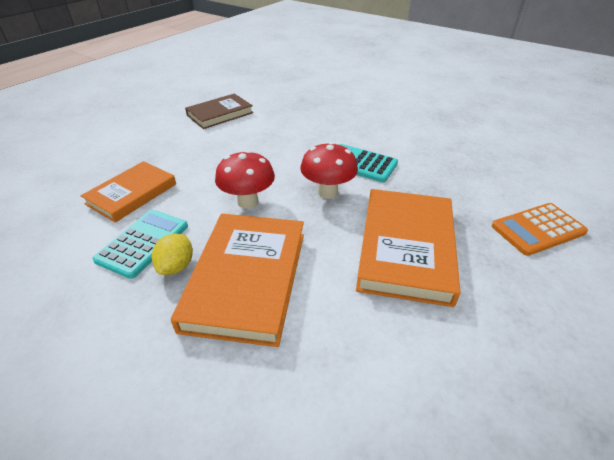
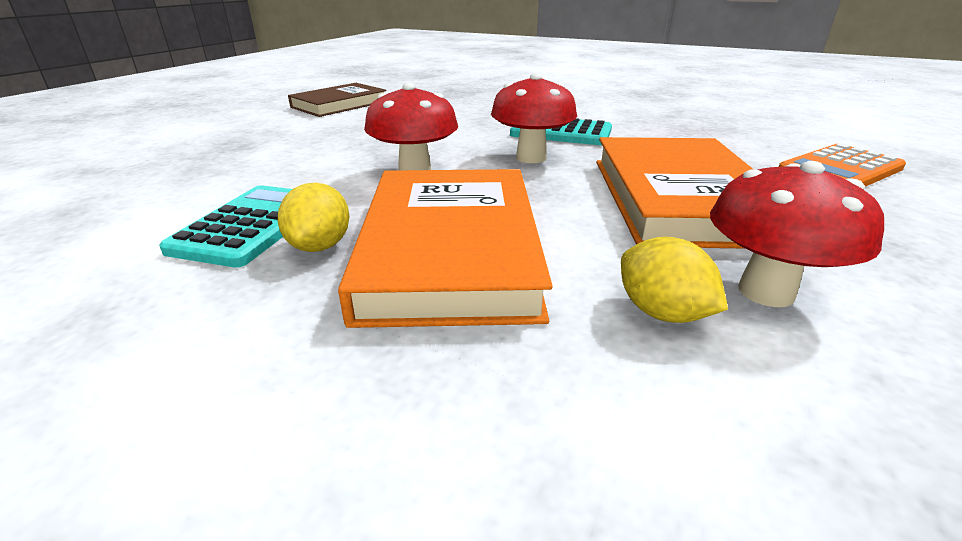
camera: 10 degrees left, 10 degrees down
(132, 194) = (220, 178): orange book -> none
(343, 348) = (661, 313): none -> yellow lemon
(411, 341) = (766, 292): none -> red mushroom

